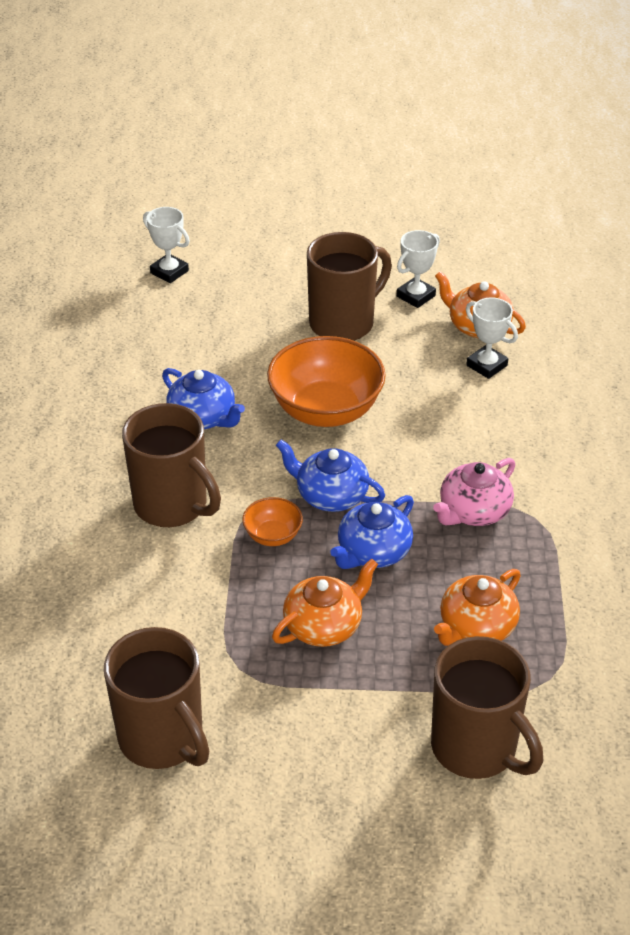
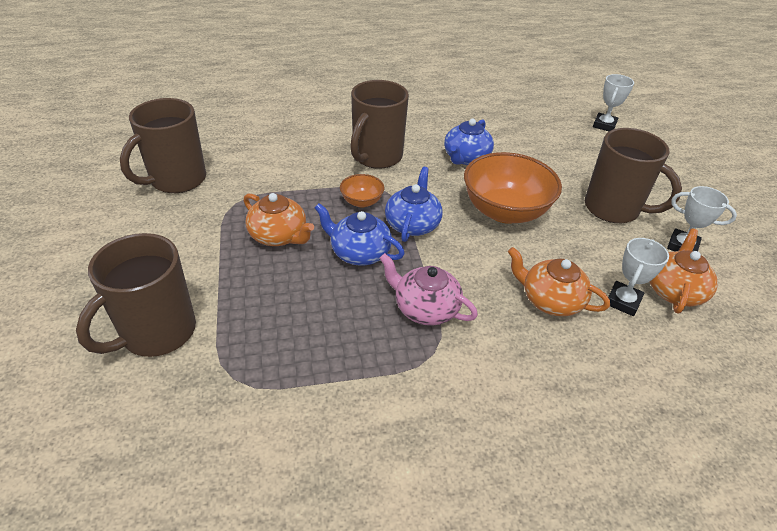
camera: 75 degrees right, 0 degrees up
(476, 627) = (288, 322): orange teapot -> orange teapot (550, 300)

